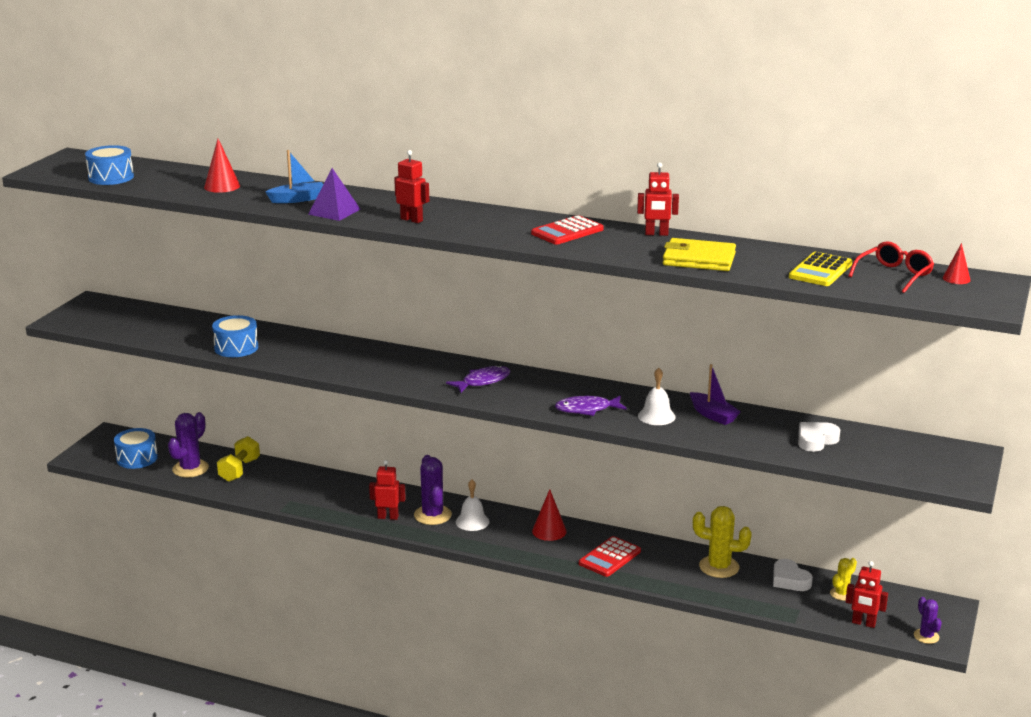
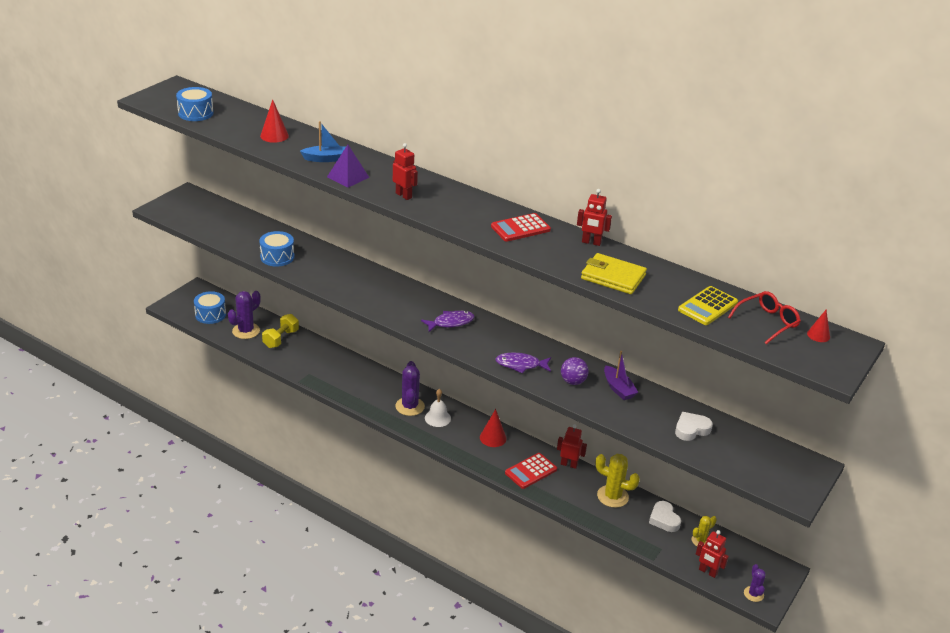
camera: 10 degrees right, 10 degrees up
(388, 517) = (376, 402): red robot -> red robot (569, 464)
(656, 416) = (573, 381): white bell -> purple ball

